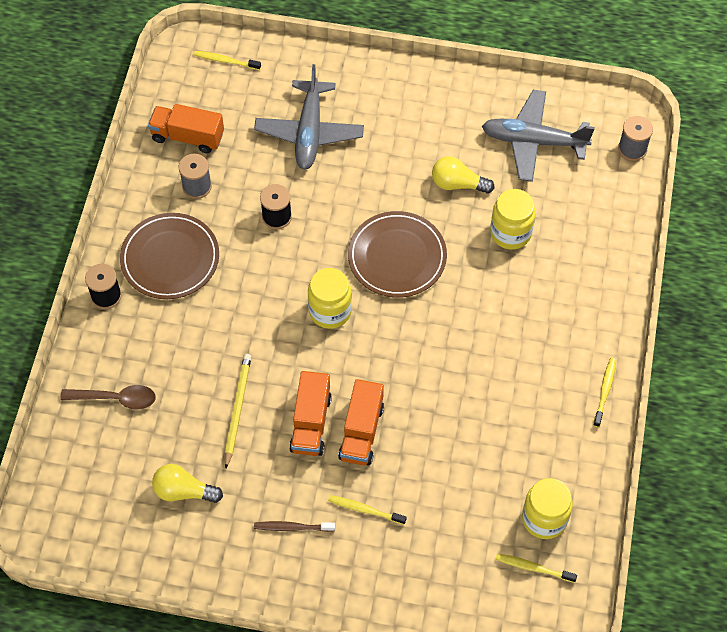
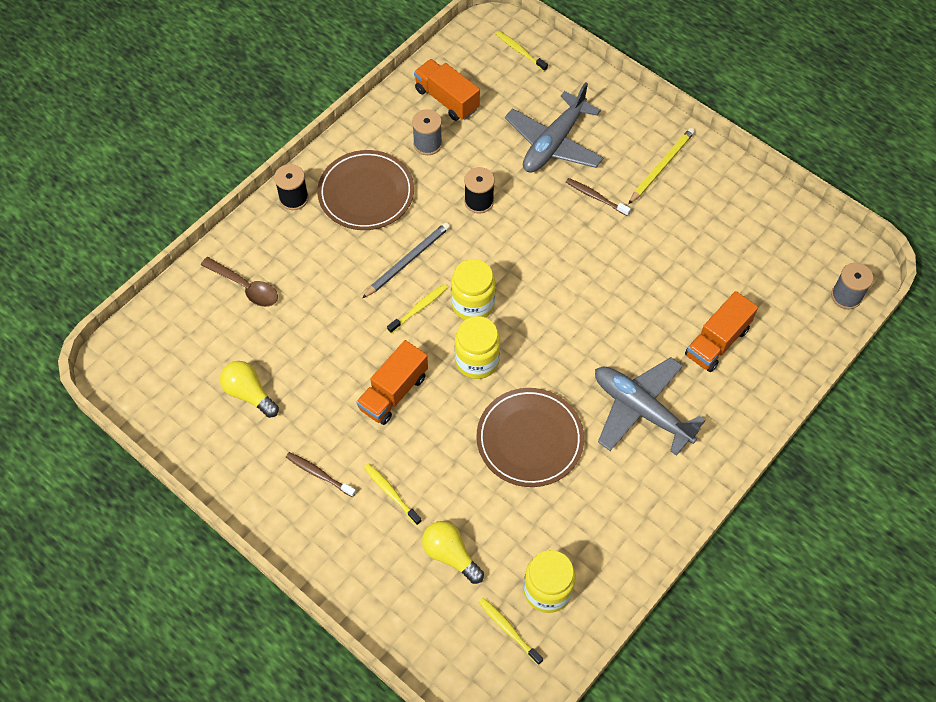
camera: 30 degrees right, 0 degrees up
(237, 410) = (338, 348): yellow pencil -> yellow pencil (661, 167)
(247, 302) = (407, 261): none -> grey pencil
(361, 432) = (432, 423): orange truck -> orange truck (717, 342)
(376, 163) = (595, 197): none -> brown toothbrush
(397, 257) = (562, 287): brown plate -> brown plate (530, 439)
(458, 184) = (659, 250): yellow light bulb -> yellow light bulb (450, 555)
(510, 233) = (680, 316): yellow jar -> yellow jar (477, 361)
(533, 141) = (754, 245): grey plane -> grey plane (641, 410)
(605, 391) = (679, 504): yellow toothbrush -> yellow toothbrush (419, 308)

